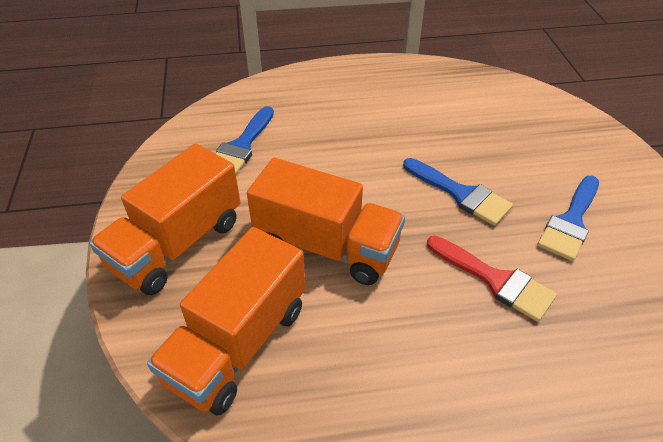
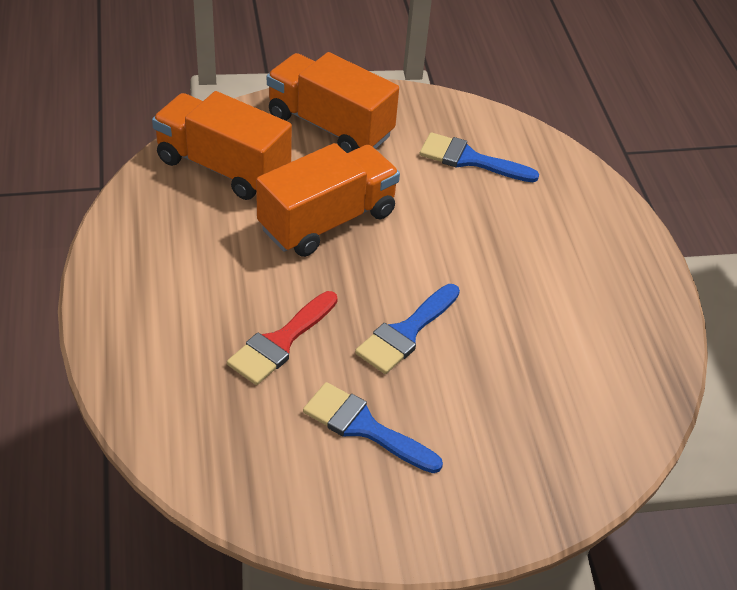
camera: 85 degrees right, 0 degrees up
(326, 246) = (327, 221): orange truck -> orange truck turned 150 degrees counterclockwise

